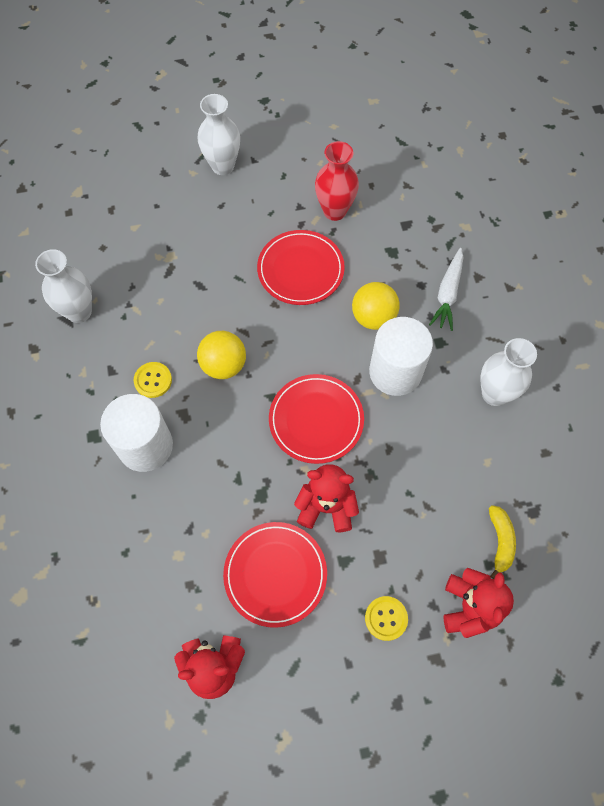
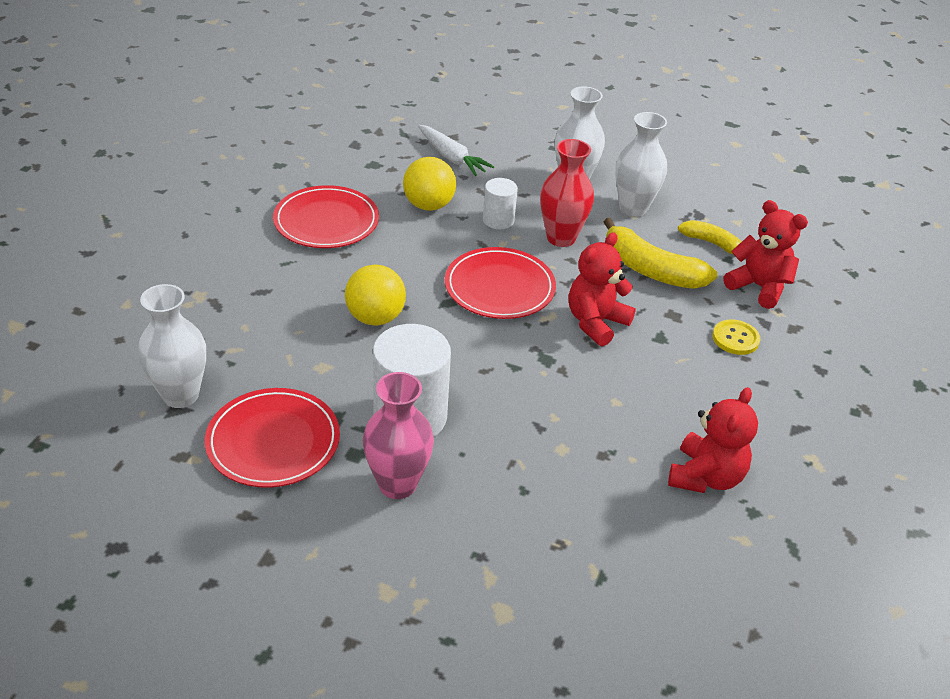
camera: 60 degrees left, 25 degrees down
(83, 475) = (397, 484): none -> pink vase
(153, 380) = (337, 376): yellow button -> none
(223, 166) = (139, 212): white vase -> white vase (633, 208)
(275, 574) = (639, 388): red plate -> red plate (273, 441)
(335, 211) = (288, 173): red vase -> red vase (561, 238)
(395, 372) = (498, 220): white cylinder -> white cylinder, size x0.54
(423, 512) = (650, 270): none -> yellow banana

